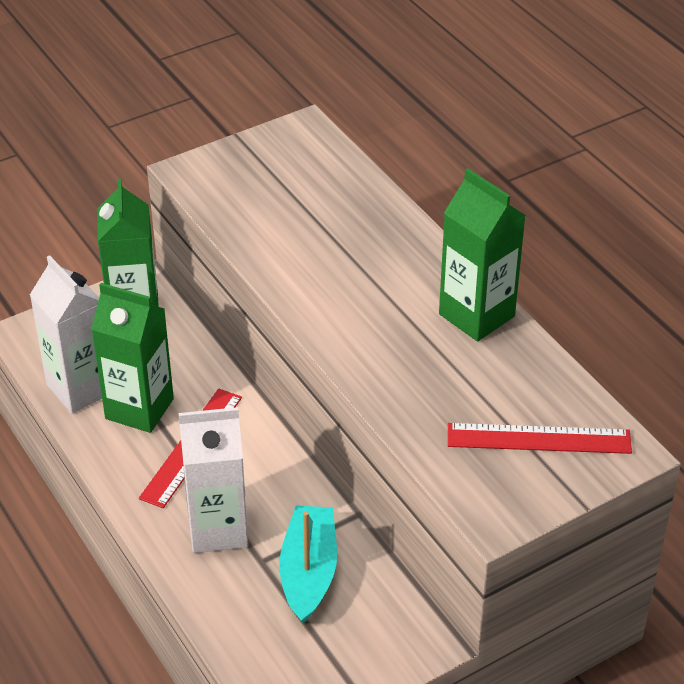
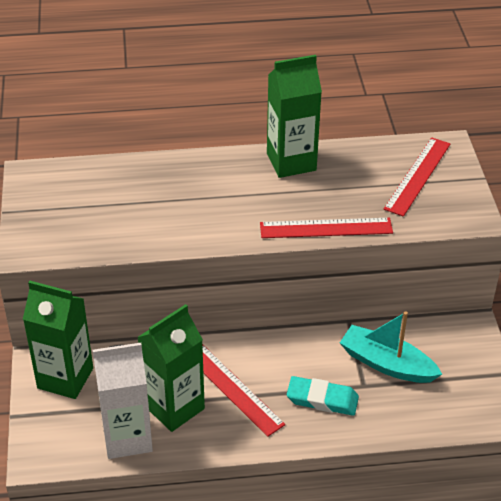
camera: 65 degrees left, 0 degrees up
(218, 529) = (322, 399): white carton -> turquoise eraser
(376, 383) = (326, 228): none -> red ruler

